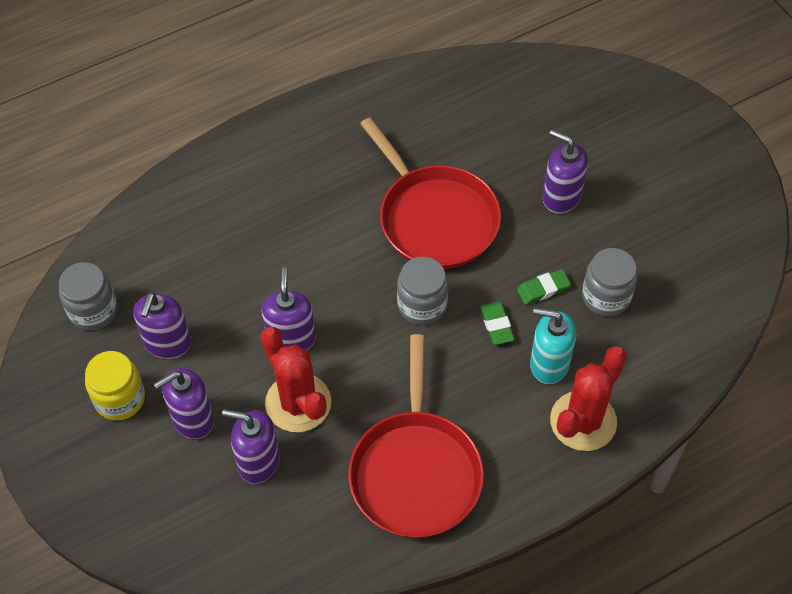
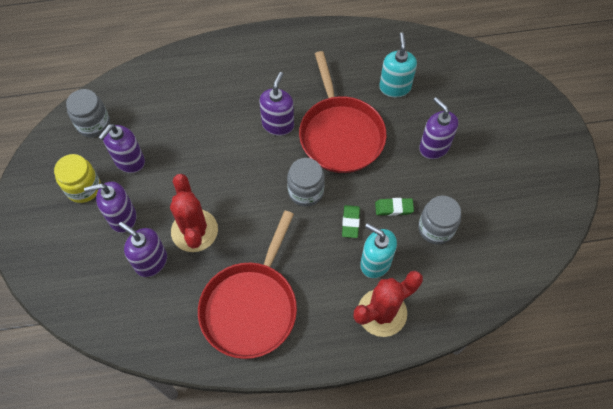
camera: 20 degrees right, 5 degrees up
(291, 339) = (209, 185): purple soap dispenser -> purple soap dispenser (278, 124)
(479, 136) = (395, 87): none -> turquoise soap dispenser

